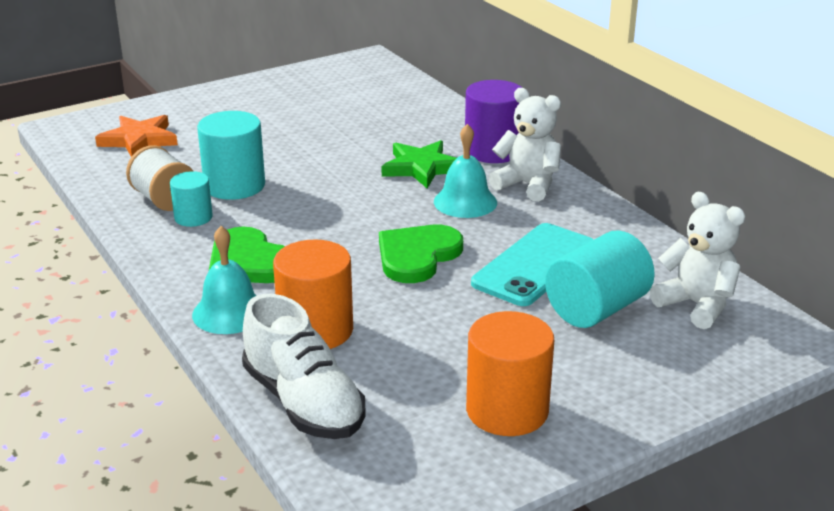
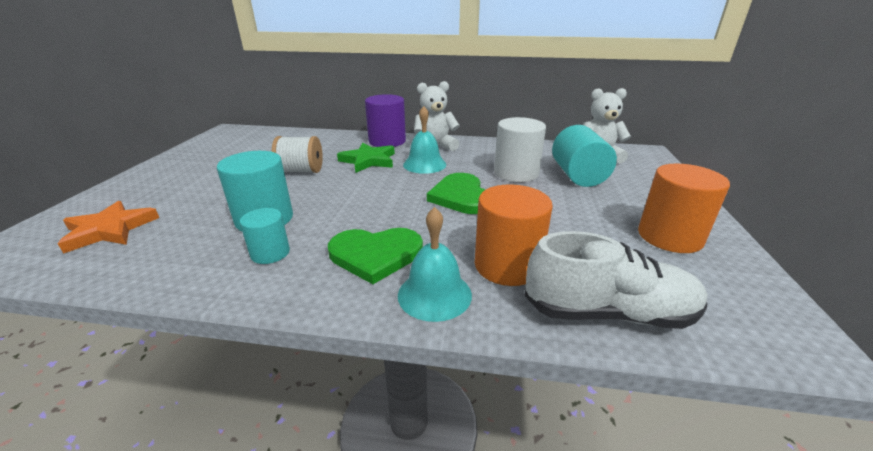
camera: 50 degrees left, 0 degrees up
(164, 200) = (217, 255): white spool -> white spool (301, 171)
(535, 265) = (516, 173): turquoise phone -> white cylinder

